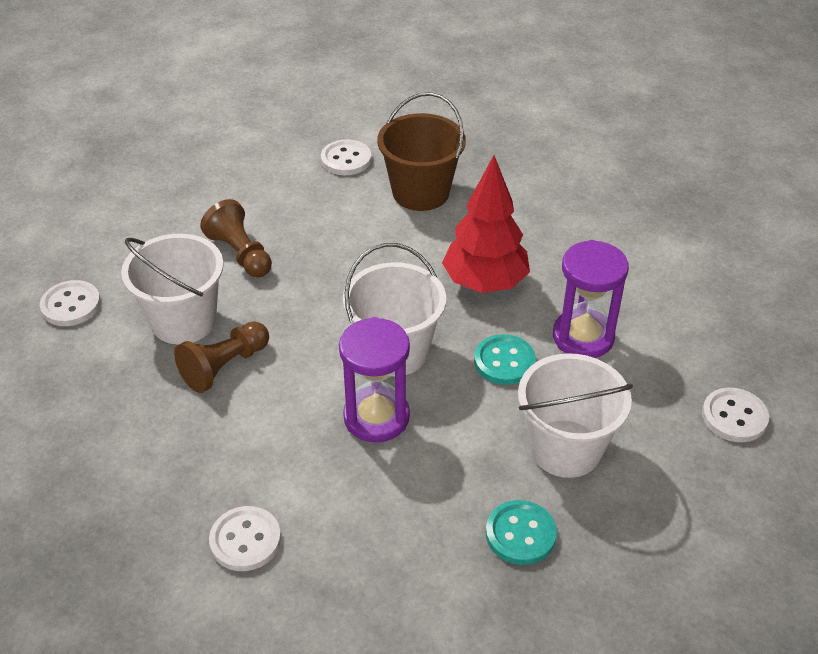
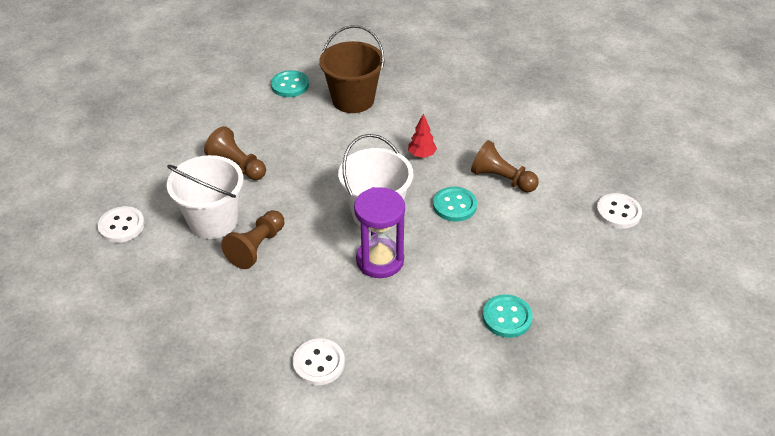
camera: 15 degrees left, 0 degrees up
(346, 159) = (290, 85): white button -> turquoise button
(485, 283) = (421, 155): red tree -> red tree, size x0.46
(565, 448) = (516, 255): white bucket -> none
(583, 337) = (501, 179): purple hourglass -> brown pawn

